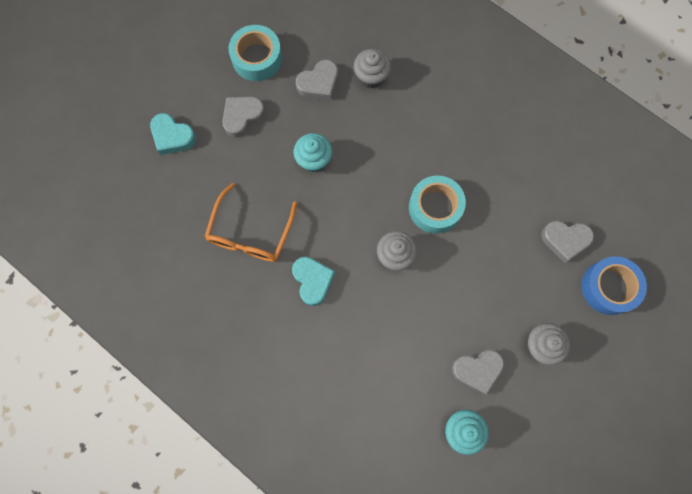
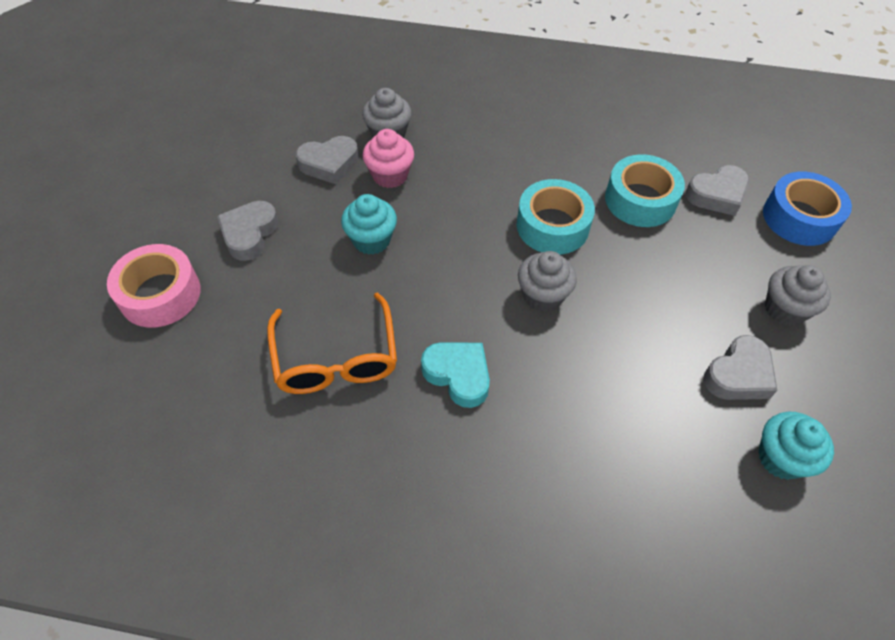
camera: 30 degrees left, 20 degrees down
(172, 136) = (160, 294): turquoise heart -> pink tape
(257, 58) = (235, 169): turquoise tape -> turquoise tape (640, 200)
(319, 83) = (329, 164): grey heart -> grey heart turned 45 degrees clockwise
(353, 113) = (390, 175): none -> pink cupcake

